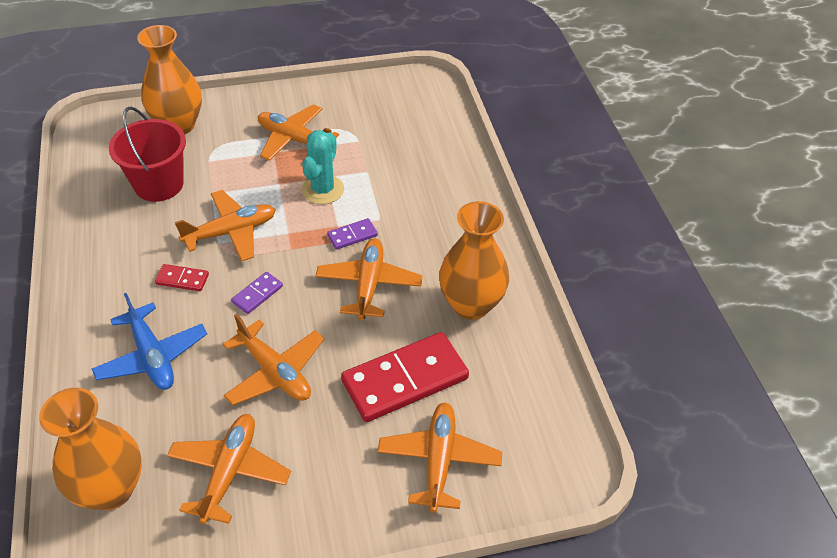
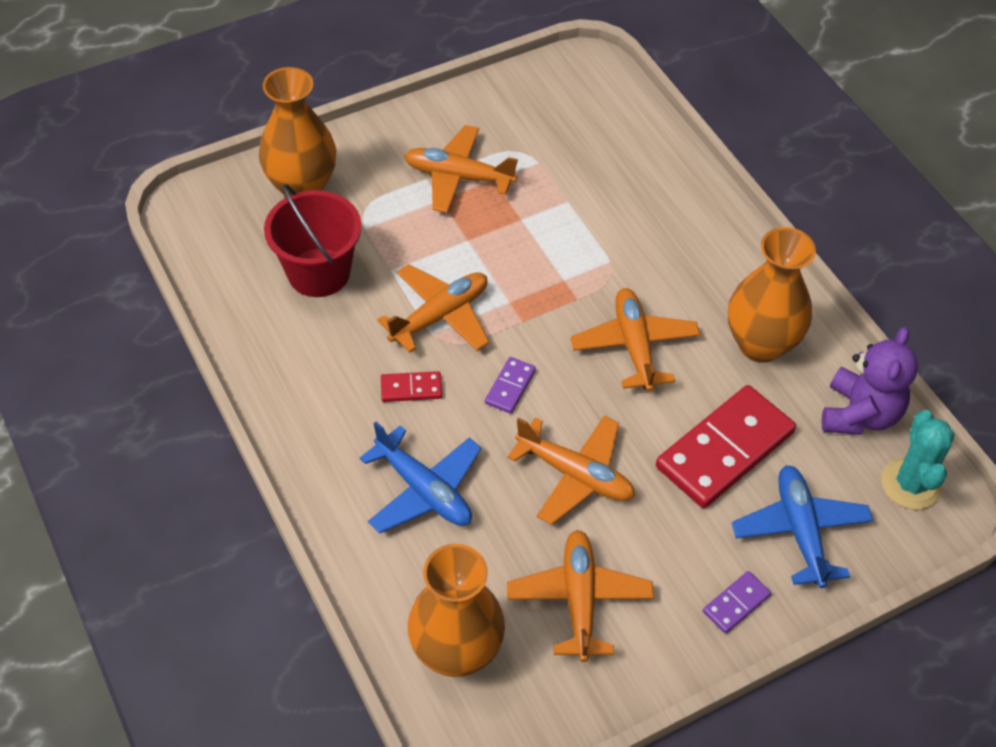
camera: 15 degrees left, 5 degrees up
(323, 190) = (525, 237): turquoise cactus -> turquoise cactus (911, 484)
(352, 235) = (587, 289): purple domino -> purple domino (736, 603)
(439, 460) = (800, 531): orange plane -> blue plane
(530, 377) = (859, 414): none -> purple teddy bear

